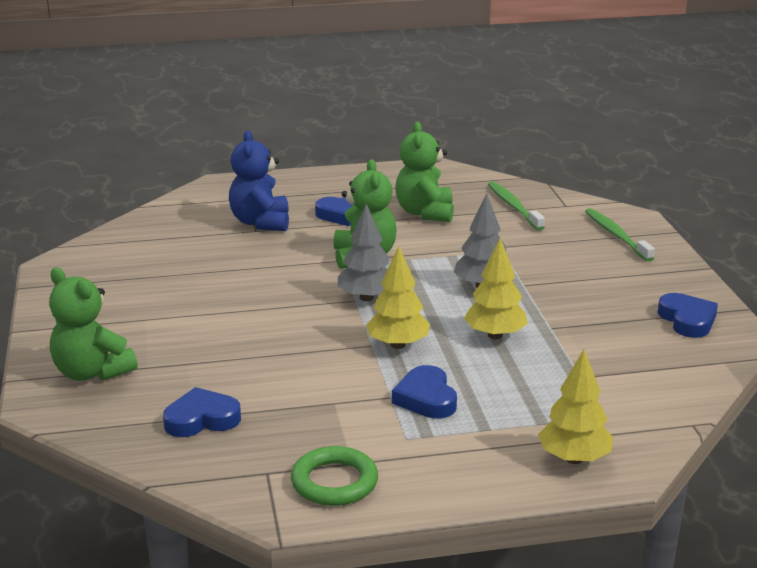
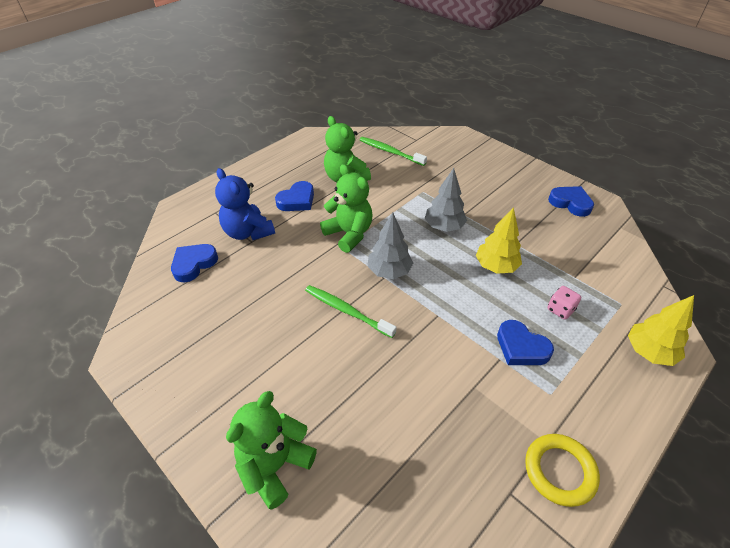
camera: 35 degrees left, 20 degrees up
(92, 372) = (274, 466): green teddy bear -> green teddy bear turned 120 degrees clockwise
(202, 419) = (409, 465): blue heart -> blue heart (194, 264)
(334, 482) = (559, 471): green ring -> yellow ring
(398, 345) = (453, 306): yellow tree -> none
(518, 391) = (560, 309): none -> pink dice
(616, 235) = (466, 152): green toothbrush -> green toothbrush (346, 311)

